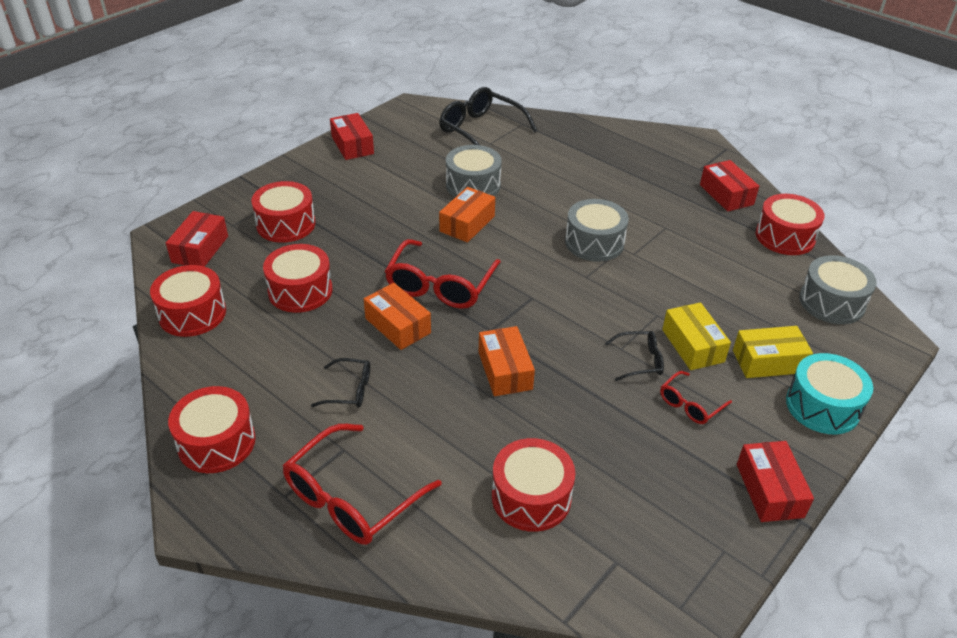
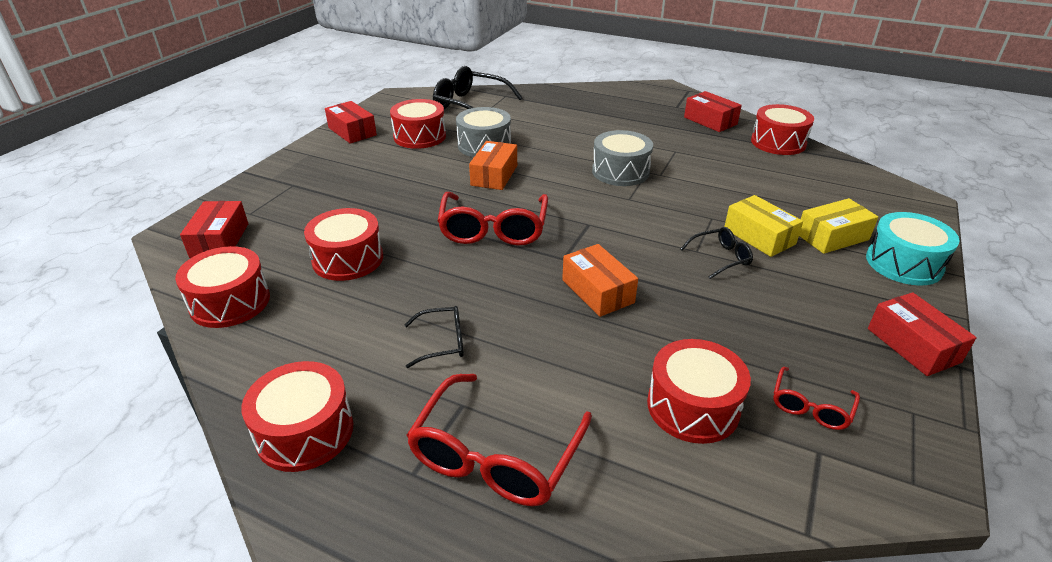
camera: 15 degrees left, 5 degrees down
(286, 224) = (309, 204): red drum -> red drum (420, 136)
(398, 325) = (467, 271): orange box -> none
(690, 404) = (790, 286): red glasses -> red glasses (810, 407)
(831, 302) = (850, 183): grey drum -> none

